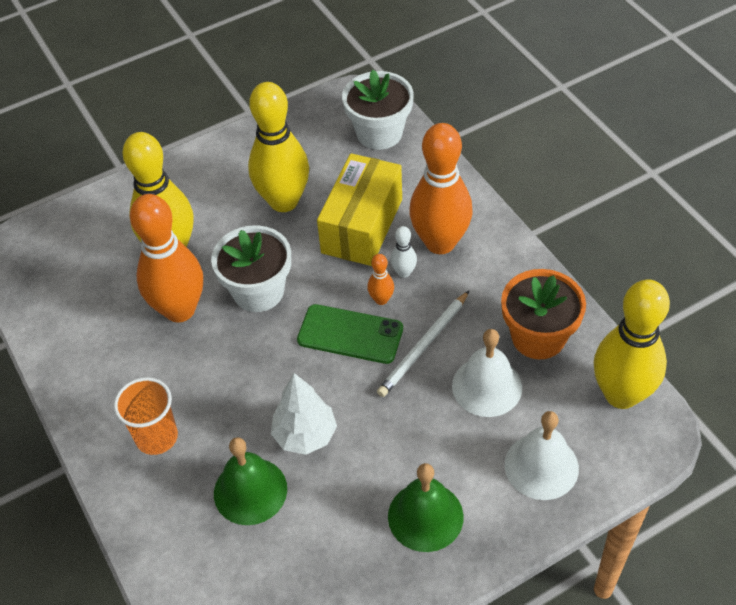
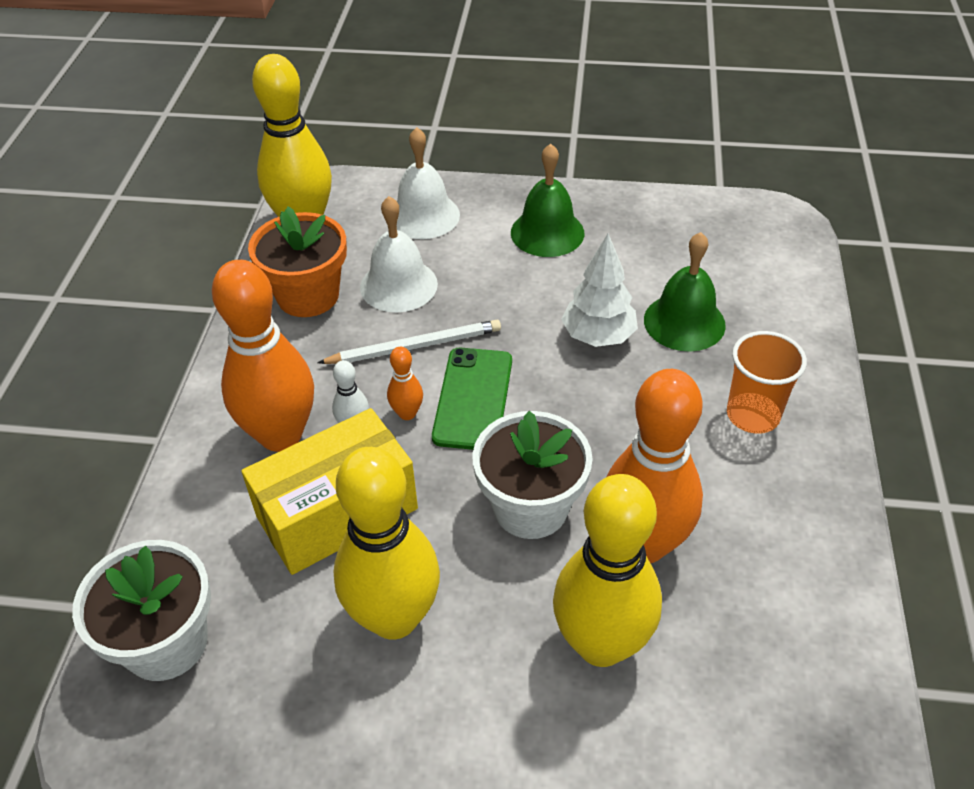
camera: 145 degrees left, 5 degrees down
(350, 334) = (473, 398): green phone -> green phone turned 45 degrees clockwise

